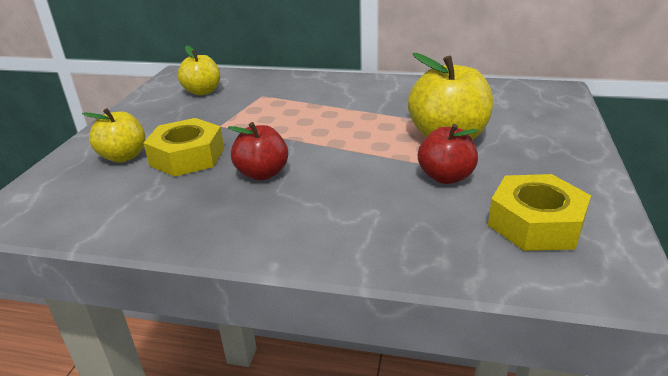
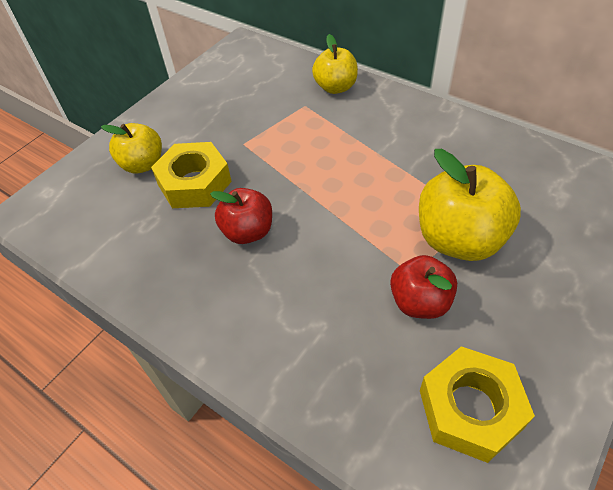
camera: 25 degrees right, 20 degrees up
(202, 91) = (251, 82): yellow apple -> yellow apple (335, 87)

